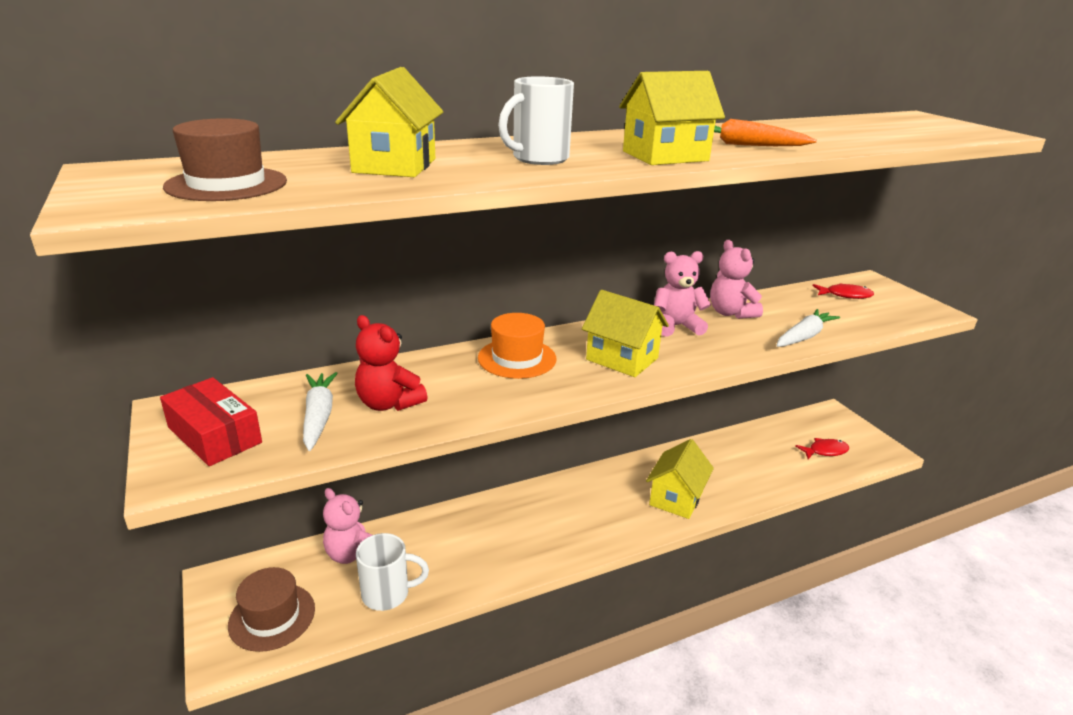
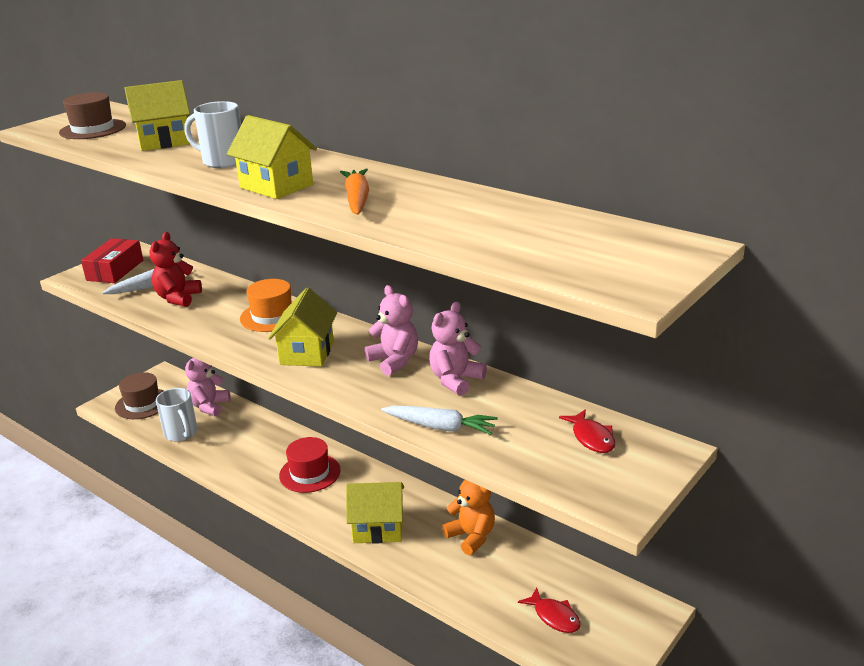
camera: 65 degrees right, 0 degrees up
(559, 514) = (310, 473): none -> red hat
(716, 454) = (471, 536): none -> orange teddy bear

